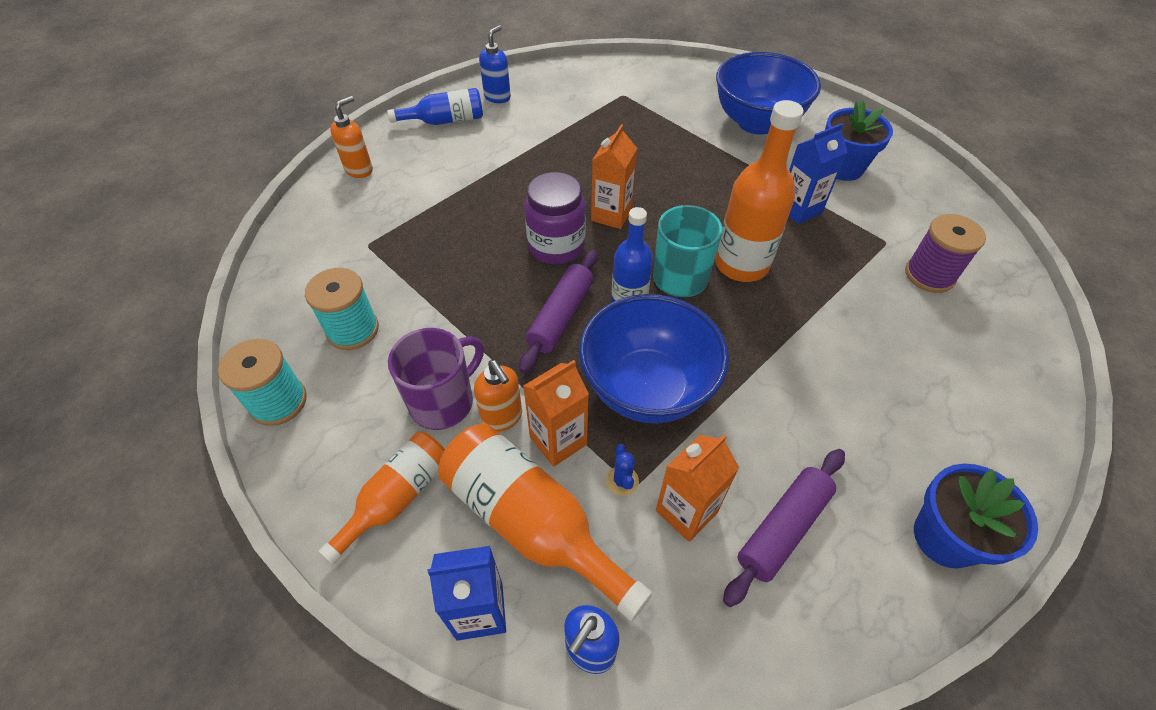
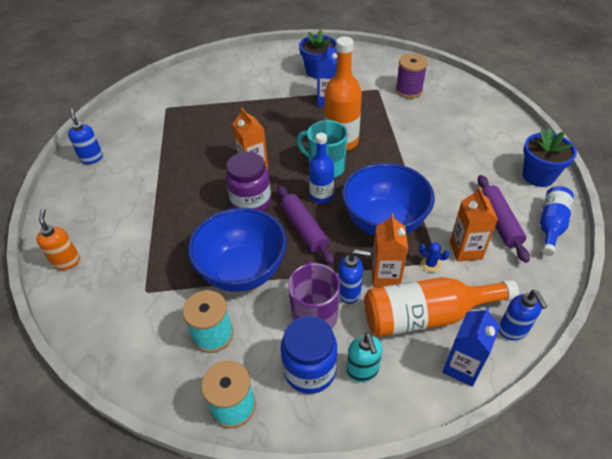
camera: 50 degrees left, 5 degrees down
(365, 443) = (310, 370): none -> blue jar
(398, 497) = (362, 371): orange bottle -> turquoise soap dispenser
(445, 121) = (79, 193): blue bottle -> blue bottle (551, 225)
(502, 417) = (349, 292): orange soap dispenser -> blue soap dispenser
(757, 122) = (253, 76): blue bowl -> blue bowl (242, 271)

